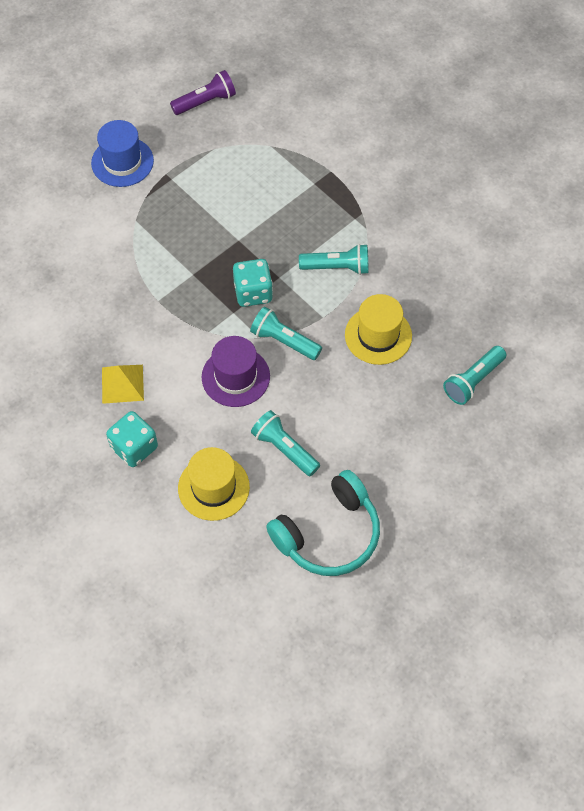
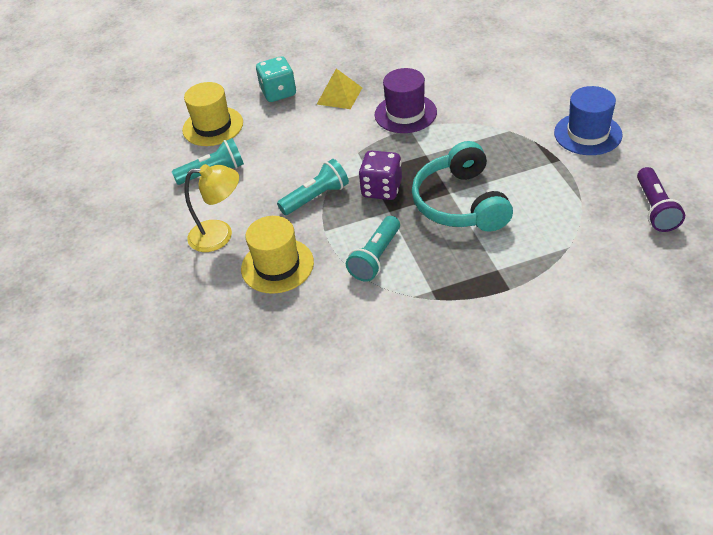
camera: 120 degrees right, 15 degrees down
(235, 377) = (301, 159): purple hat -> purple hat (405, 113)
(253, 292) = (382, 189): turquoise dice -> purple dice
(328, 534) = (122, 180): turquoise headphones -> turquoise headphones (461, 203)
(364, 398) = (220, 235): none -> yellow lamp
(473, 381) = (176, 324): turquoise flashlight -> none

